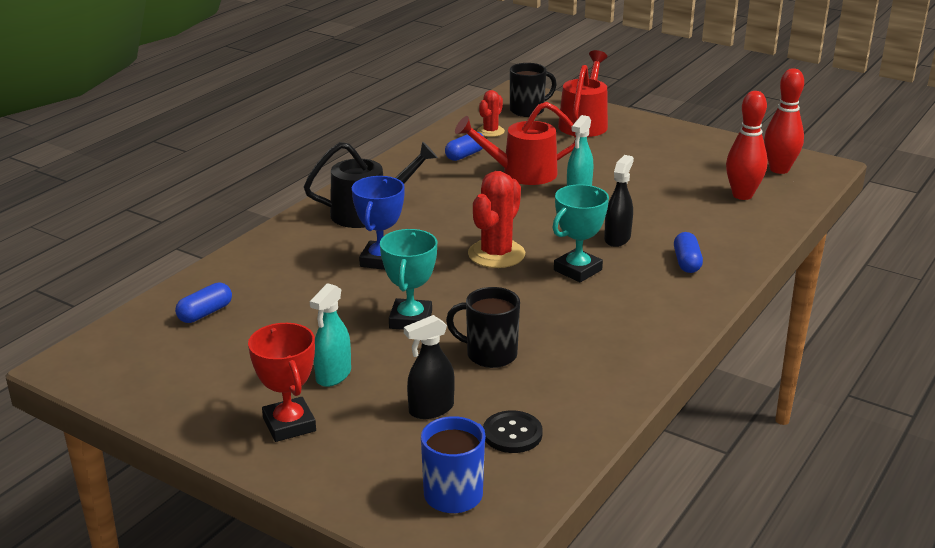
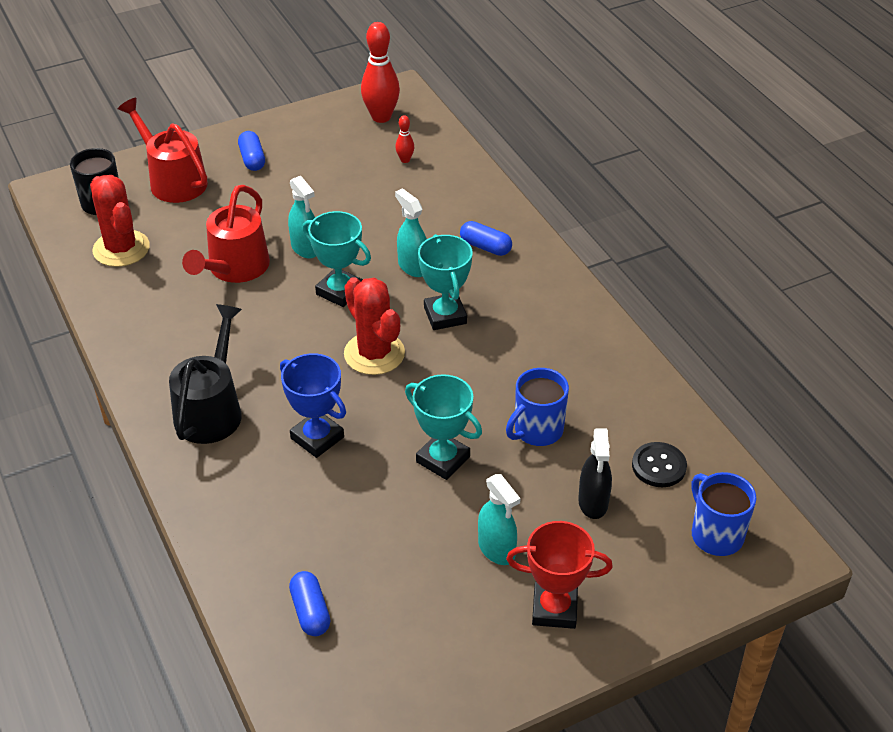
camera: 60 degrees left, 15 degrees up
(465, 155) = (155, 289): blue capsule -> blue capsule (252, 159)
(489, 354) = (537, 430): black mug -> blue mug
(490, 131) = (121, 249): red cactus -> red cactus, size x1.70
(548, 219) = (339, 291): none -> turquoise trophy
(617, 238) = (413, 267): black spray bottle -> turquoise spray bottle
(742, 195) = (405, 160): red bowling pin -> red bowling pin, size x0.48

